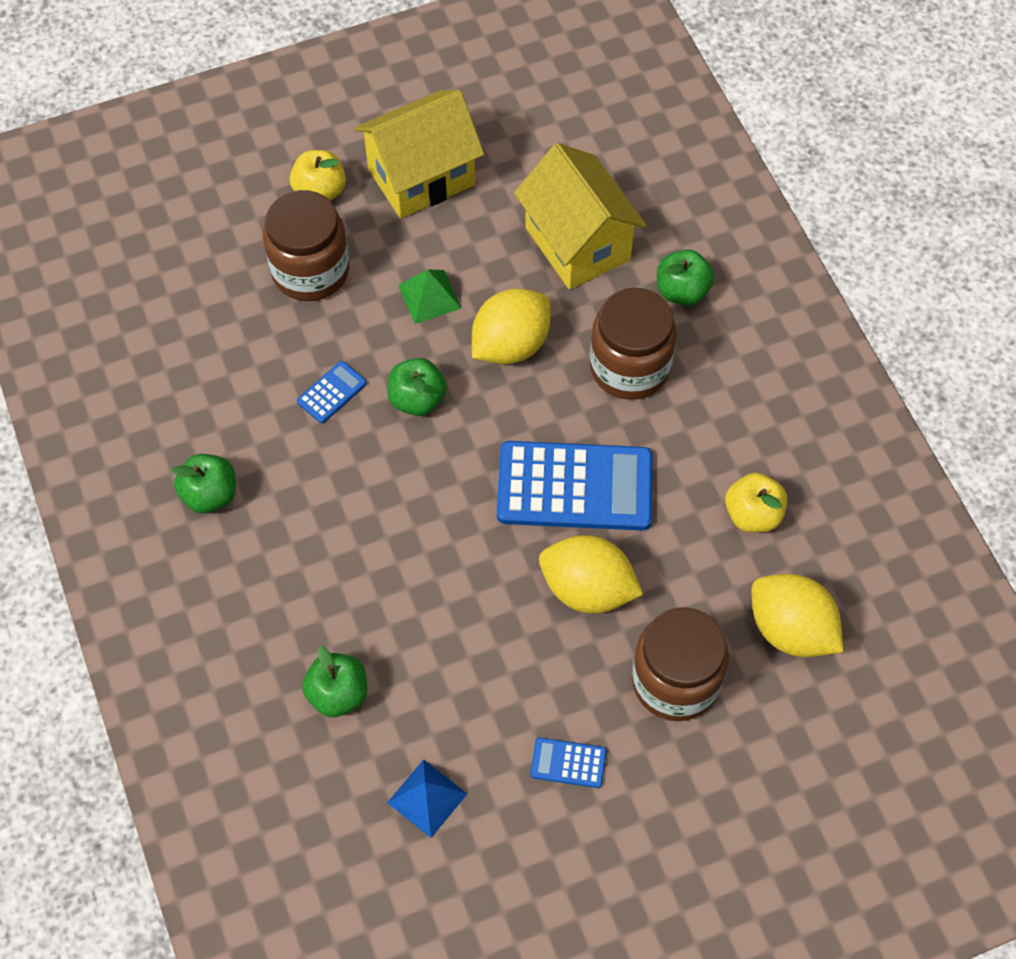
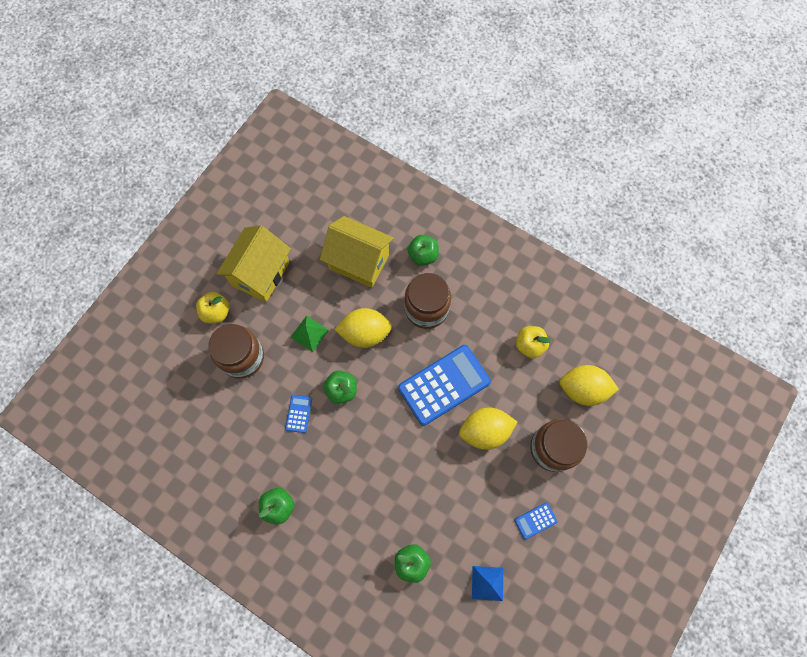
camera: 35 degrees left, 10 degrees up
(510, 345) = (365, 333): yellow lemon -> yellow lemon turned 75 degrees clockwise

